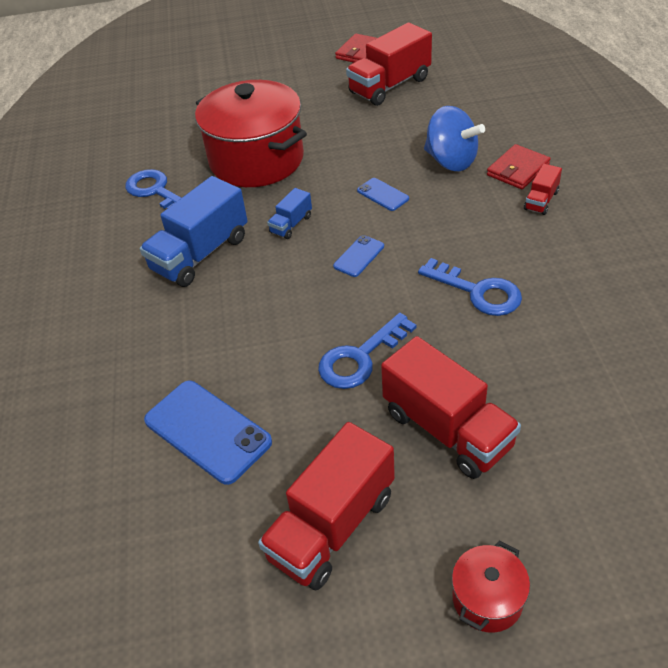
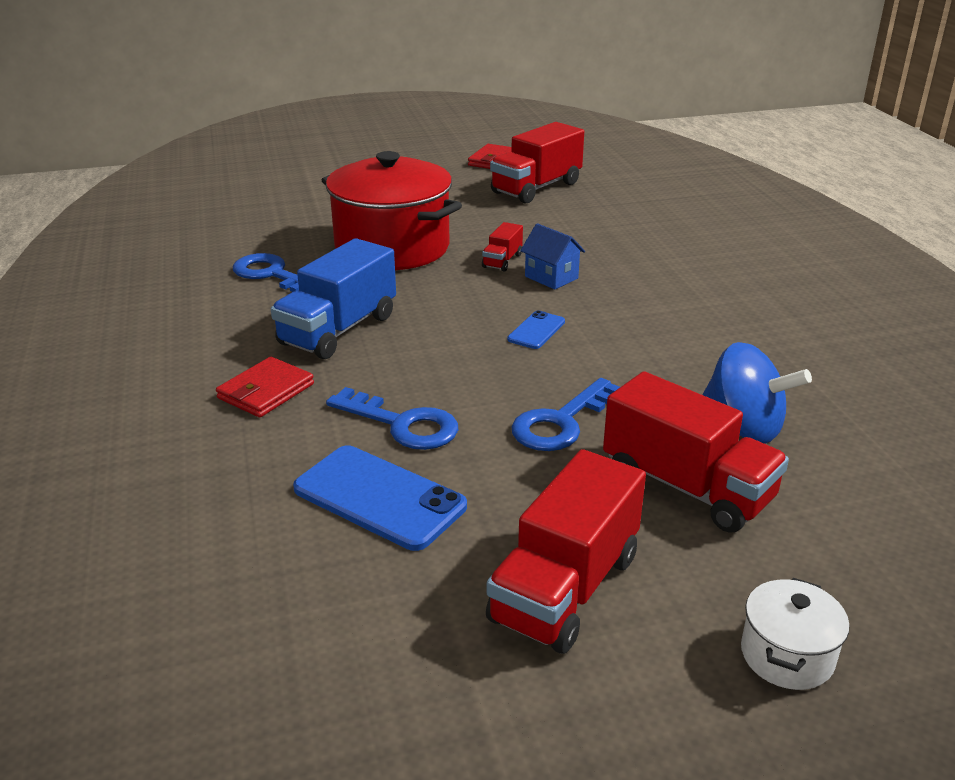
camera: 10 degrees left, 15 degrees down
(291, 224) = (446, 303): blue truck -> none
(382, 195) = (551, 277): blue phone -> blue house
(451, 161) = (624, 249): blue spinning top -> blue spinning top (743, 428)
(478, 292) = (688, 360): blue key -> blue key (403, 424)
(487, 599) = (787, 655): red pot -> white pot
(518, 170) = (702, 257): red wallet -> red wallet (266, 391)
(541, 200) = (737, 282): red truck -> red truck (502, 261)

